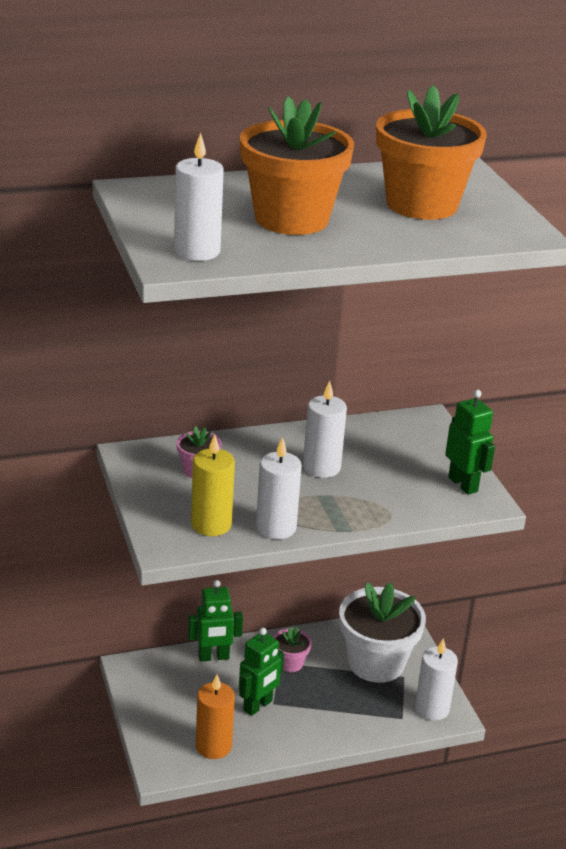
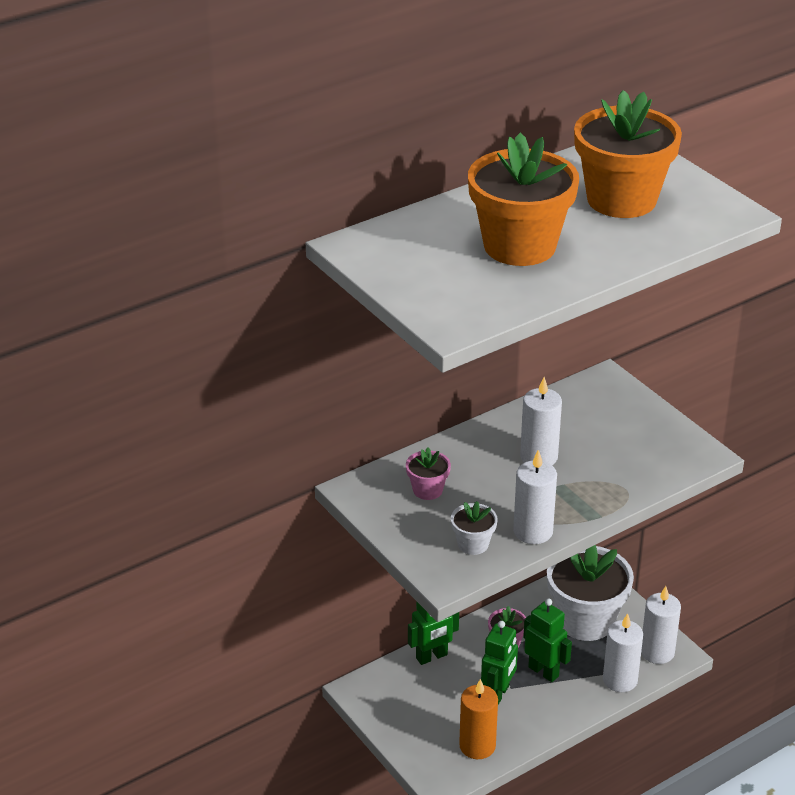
camera: 15 degrees left, 5 degrees up
(197, 251) = (463, 306): white candle -> white candle (620, 680)
(211, 524) = (473, 544): yellow candle -> white flower pot
(463, 484) = (674, 441): green robot -> green robot (543, 671)

